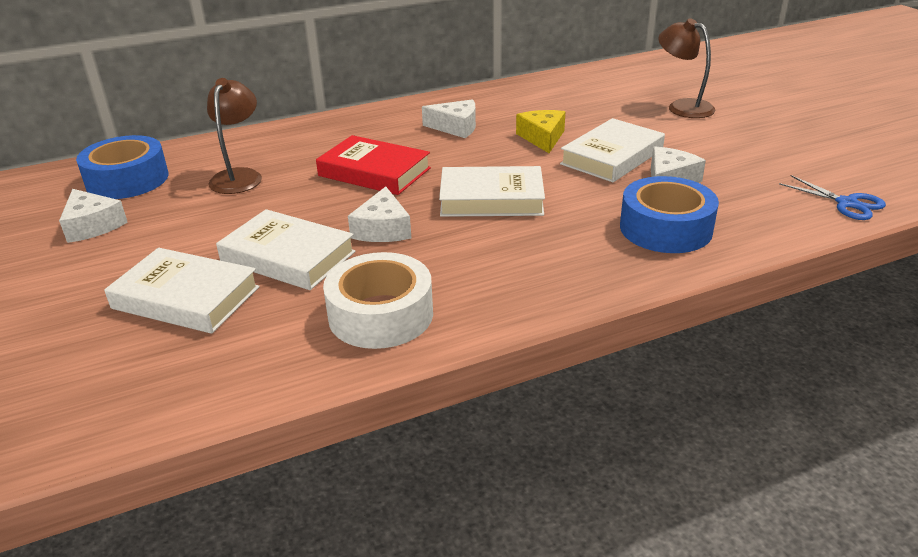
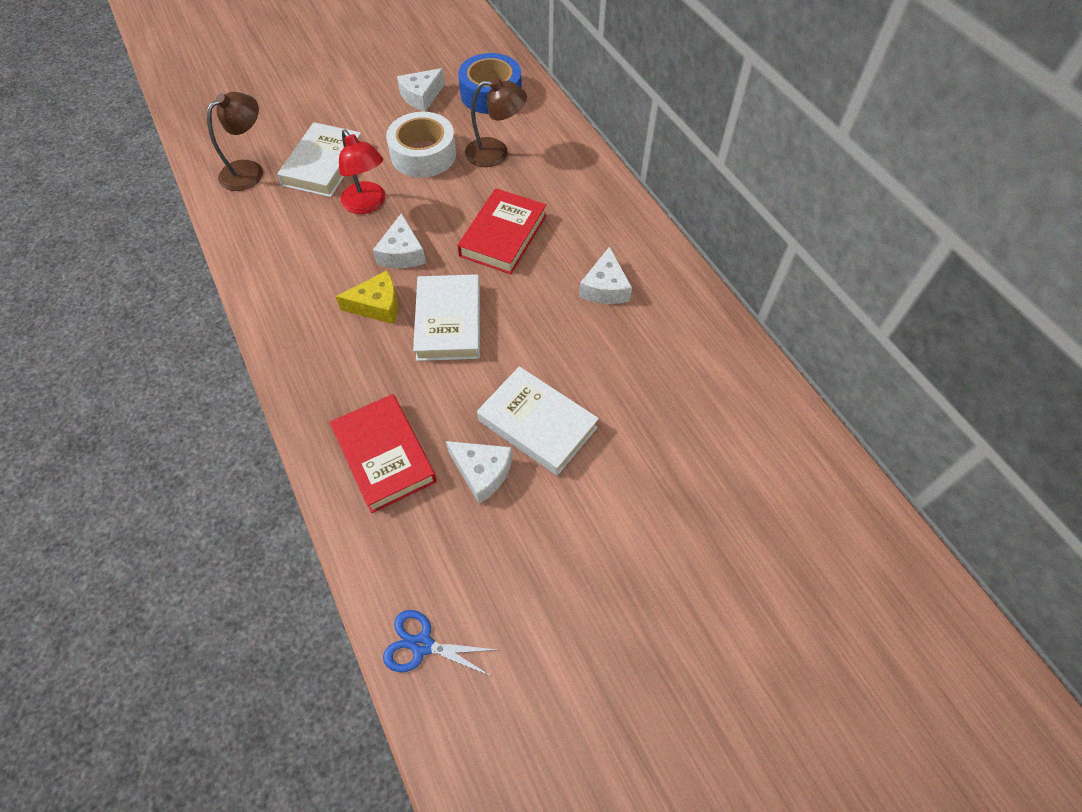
camera: 85 degrees right, 25 degrees up
(288, 257) = (367, 204): white book -> red lamp
(381, 314) = (286, 265): white tape -> white tape (423, 154)
(383, 229) = (402, 253): white cheese -> white cheese turned 90 degrees counterclockwise
(542, 138) = (582, 362): yellow cheese -> yellow cheese (377, 305)
(665, 228) = (385, 456): blue tape -> red book
(682, 107) = (688, 516): brown lamp -> brown lamp (249, 171)
(846, 203) = (422, 645): blue scissors -> blue scissors turned 60 degrees clockwise

